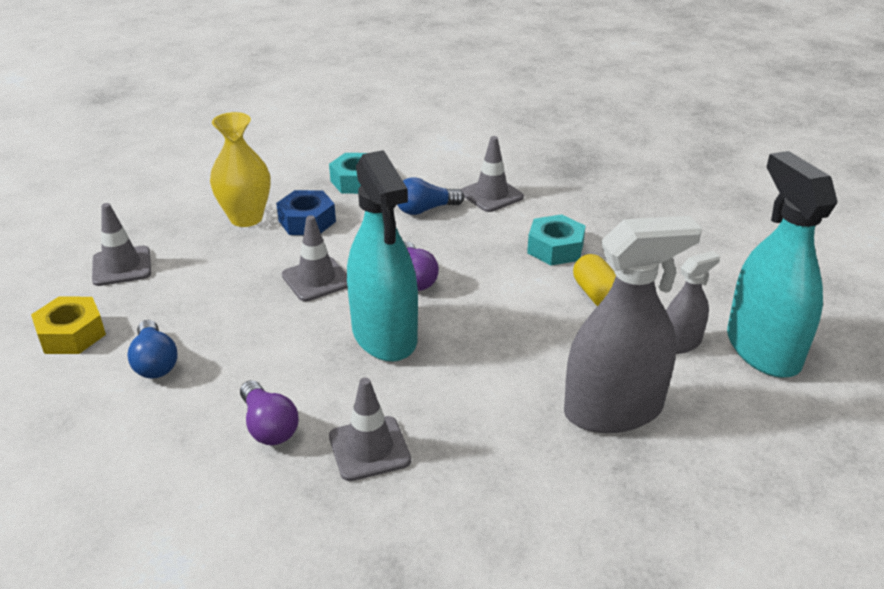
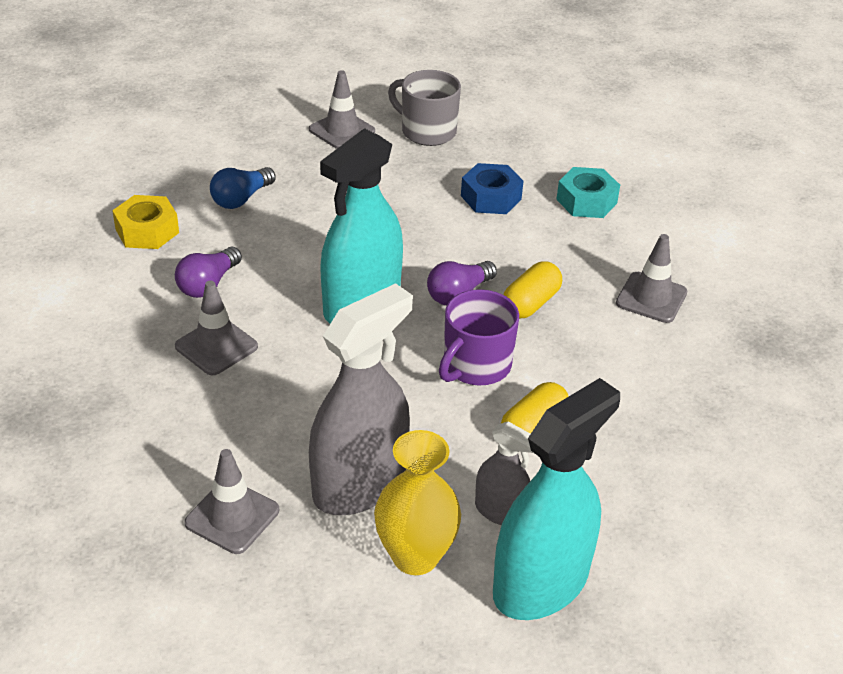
camera: 60 degrees right, 5 degrees up
(71, 334) = (244, 147): yellow nut -> yellow nut (147, 231)
(181, 221) = (427, 131): none -> grey mug
(246, 218) = (464, 162): yellow vase -> yellow vase (415, 556)
(316, 279) = (408, 237): grey traffic cone -> grey traffic cone (232, 517)
(425, 209) = (579, 261): blue light bulb -> none
(455, 248) = (530, 303): none -> yellow capsule
(509, 299) = (475, 366): none -> purple mug
(555, 248) = (592, 374): turquoise nut -> none
(613, 410) = (359, 484): grey spray bottle -> grey spray bottle turned 90 degrees counterclockwise

